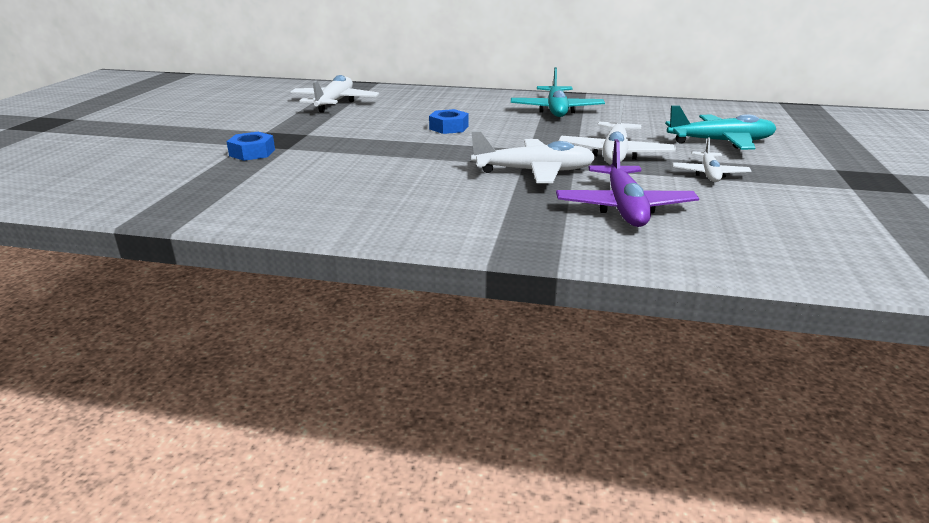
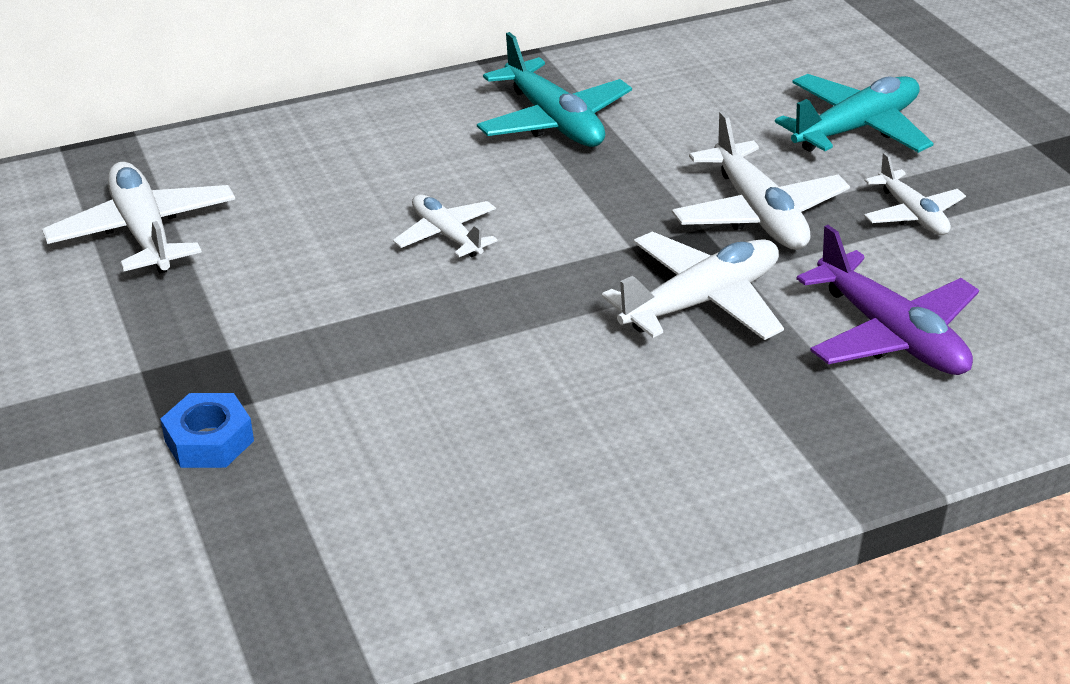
camera: 35 degrees left, 10 degrees up
(449, 127) = (446, 235): blue nut -> white plane

